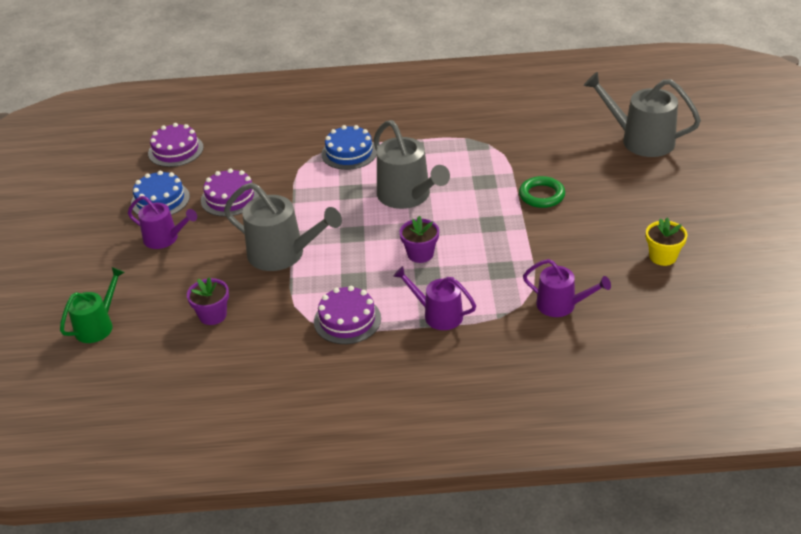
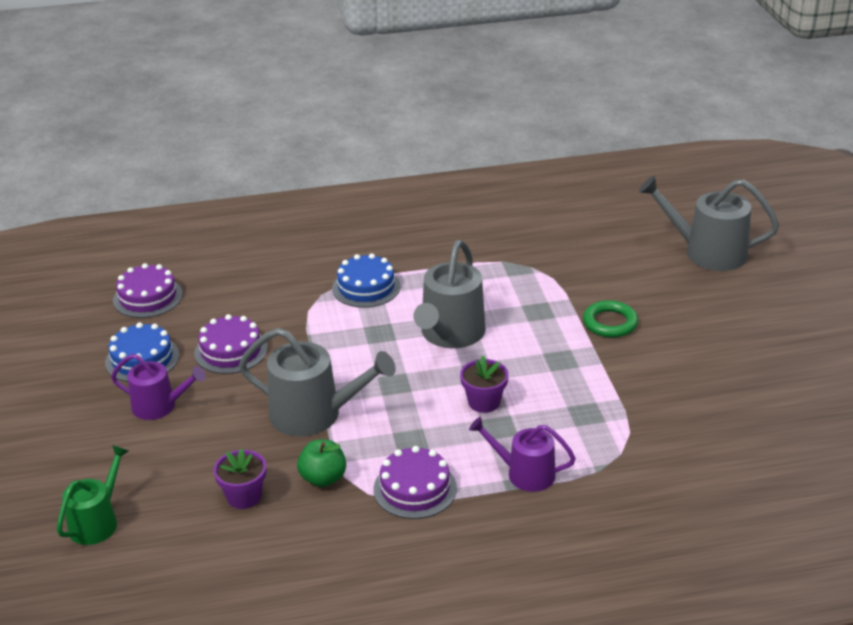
camera: 10 degrees left, 5 degrees down
(277, 306) = (323, 478): none -> green apple
(407, 196) = (450, 334): grey watering can -> grey watering can turned 60 degrees clockwise
(561, 305) = (667, 450): purple watering can -> none
(663, 257) = (769, 384): yellow flower pot -> none

